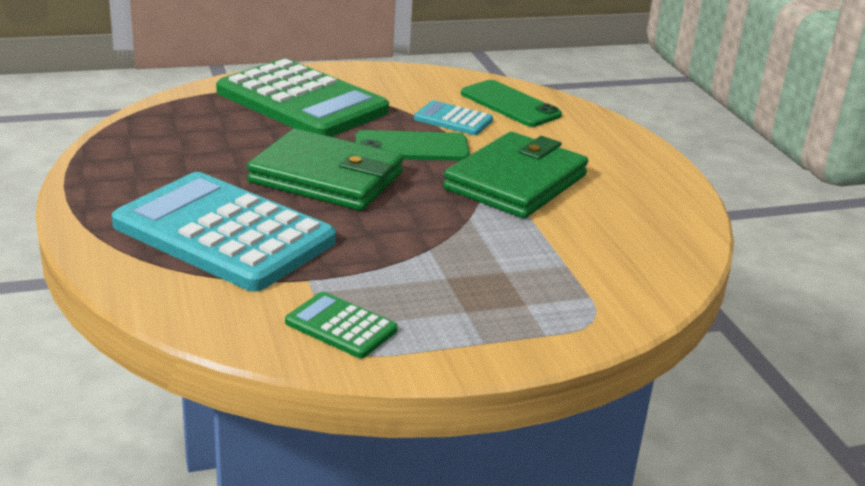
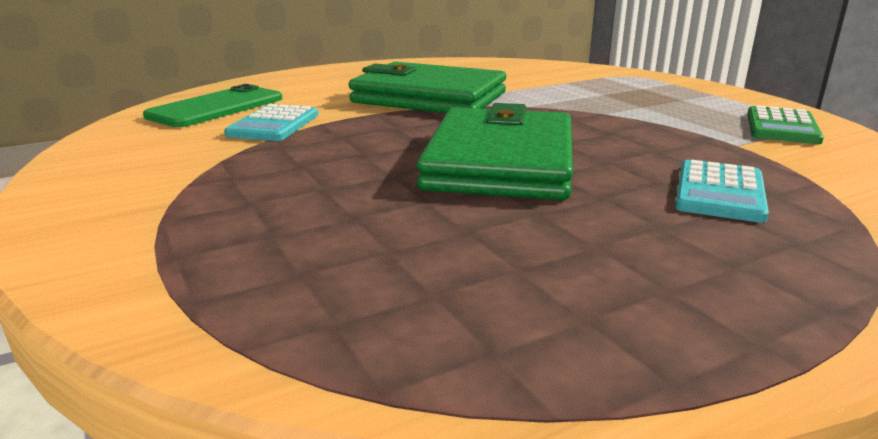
camera: 100 degrees left, 5 degrees down
(224, 233) = (719, 192): turquoise calculator -> turquoise calculator, size x0.45
(302, 101) = (224, 210): green calculator -> none
(412, 147) = (373, 135): green phone -> none

